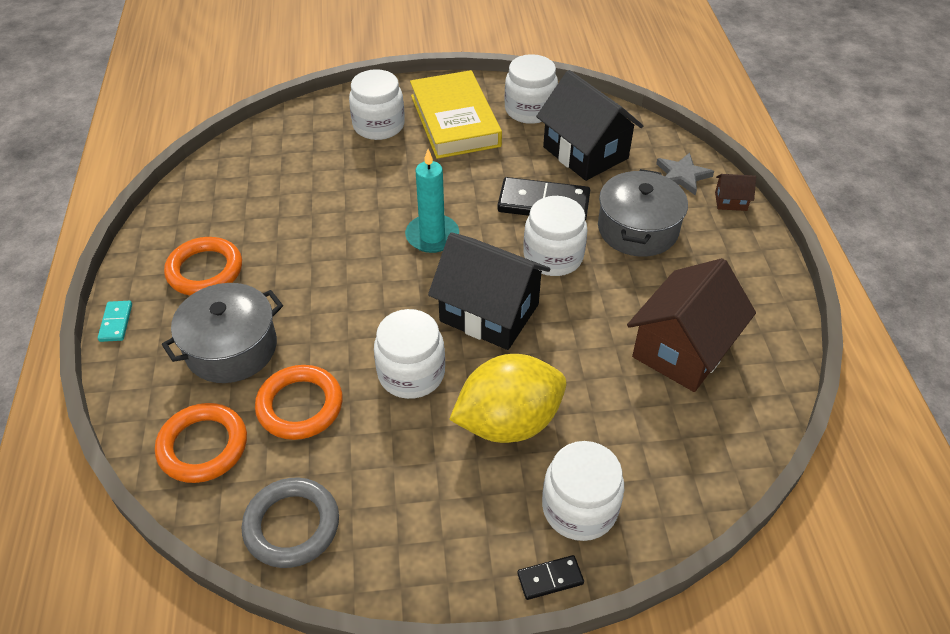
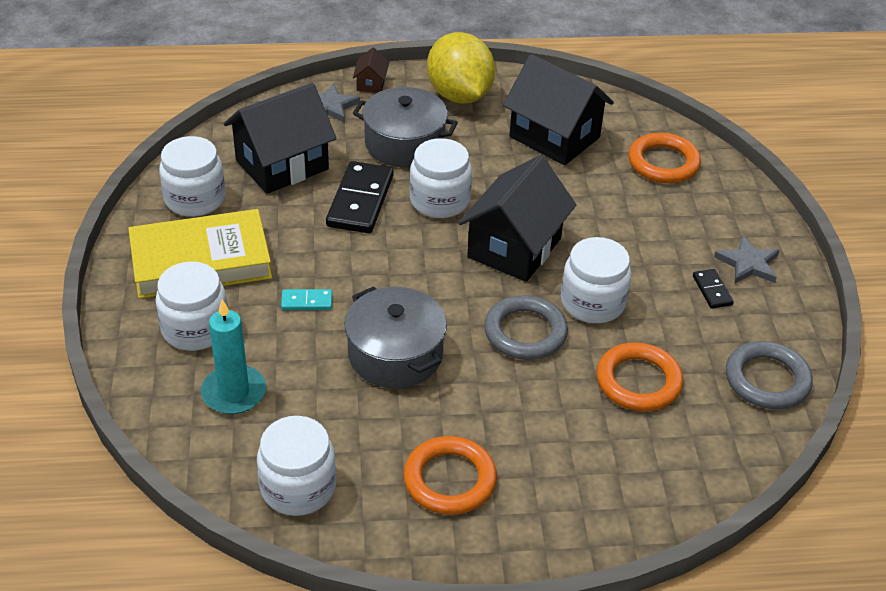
camera: 90 degrees left, 5 degrees down
(116, 322) = (534, 557): turquoise domino -> turquoise domino (306, 302)
(203, 446) = (695, 452): orange ring -> orange ring (663, 163)
(231, 348) = (568, 442): grey pot -> grey pot (395, 354)
(370, 320) = (525, 332): none -> grey ring
(432, 236) = (404, 284): turquoise candle -> turquoise candle (234, 392)
(482, 530) = (748, 263): none -> grey star
(508, 422) = (641, 243): yellow lemon -> yellow lemon (459, 95)
(550, 579) = (781, 230): black domino -> black domino (712, 290)
(579, 508) = (718, 210): white jar -> white jar (298, 487)
(682, 349) = (554, 137): brown house -> black house

